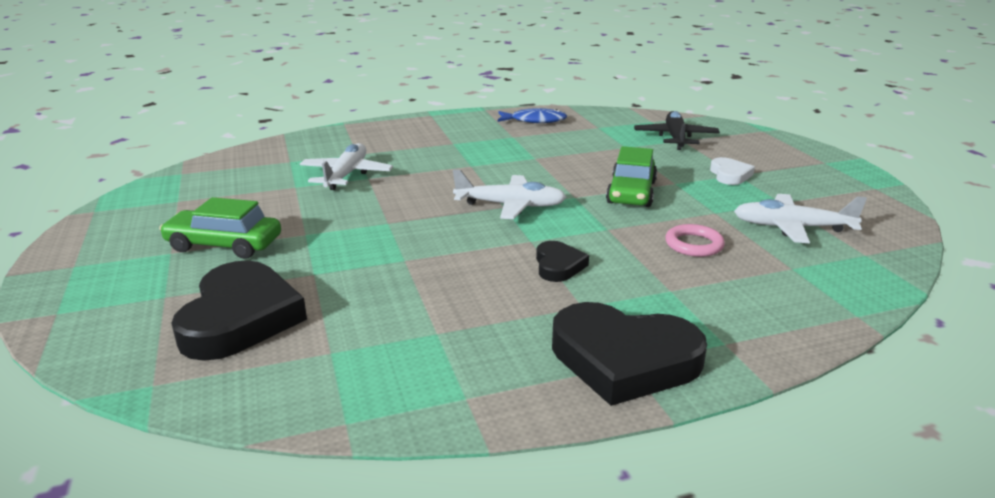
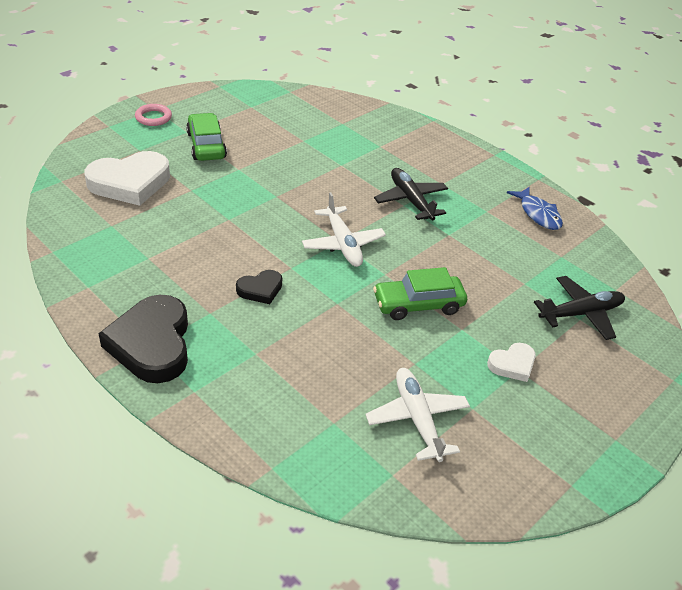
camera: 60 degrees right, 15 degrees up
(240, 318) = (130, 183): black heart -> white heart
(346, 175) = (337, 154): white plane -> none
(467, 161) = (411, 200): none -> black plane
(694, 244) = (340, 357): pink ring -> pink ring (153, 117)

